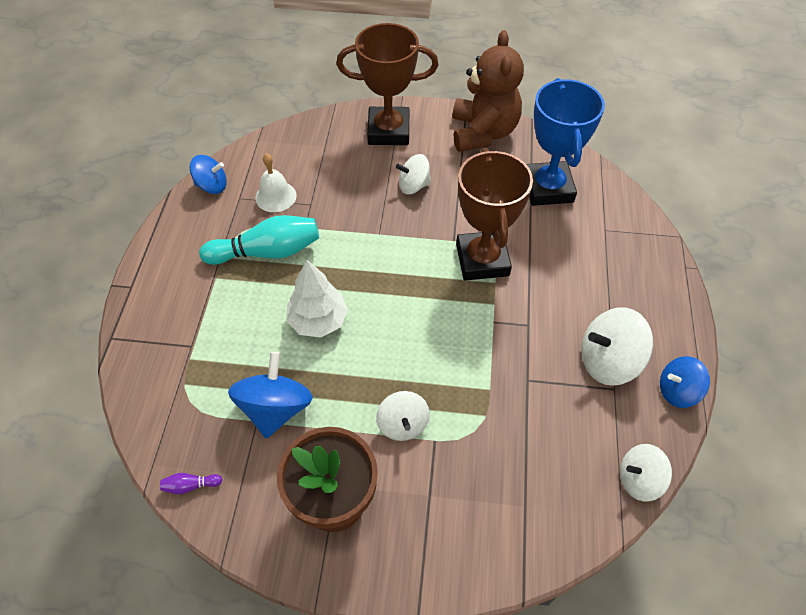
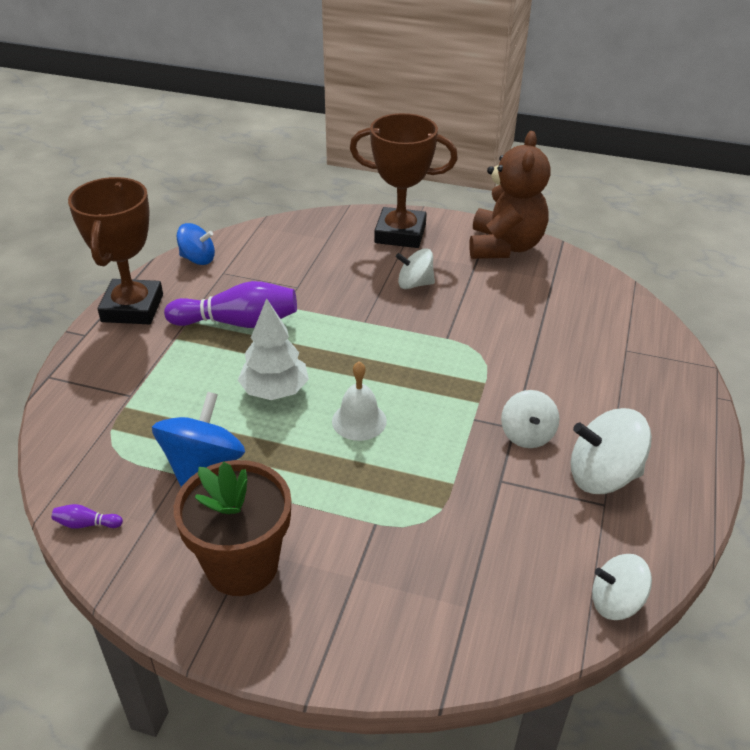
camera: 10 degrees right, 15 degrees down
(267, 252) = (238, 323): turquoise bowling pin -> purple bowling pin
(276, 196) = (262, 276): white bell -> white bell (359, 421)
(403, 424) = (342, 502): white spinning top -> white spinning top (527, 435)
(482, 260) = (475, 360): brown trophy -> brown trophy (132, 308)
(548, 188) = (567, 304): blue trophy -> none
(677, 391) = (683, 518): blue spinning top -> none

